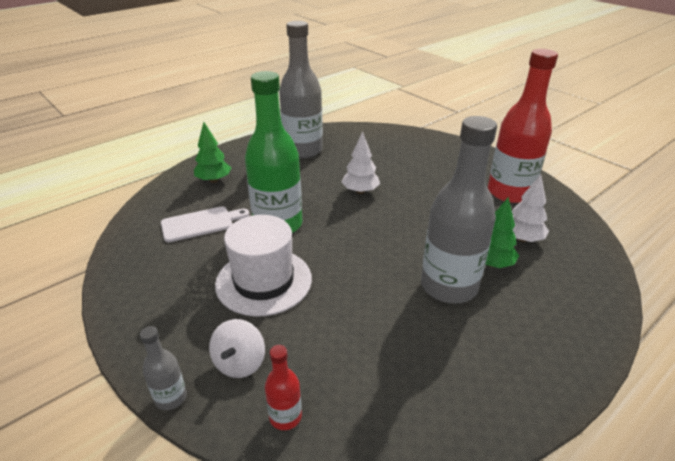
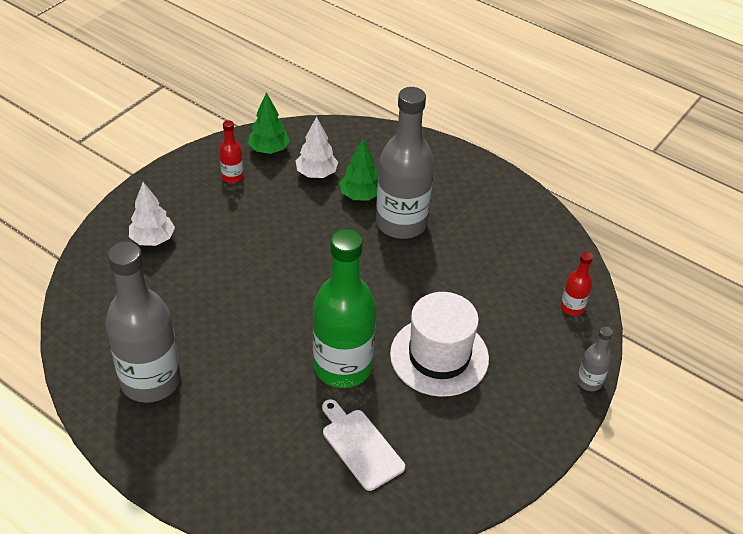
camera: 105 degrees left, 10 degrees up
(214, 180) = (255, 468): green tree -> green tree (269, 149)
(240, 363) = (539, 347): white spinning top -> none
(360, 191) = (253, 301): white tree -> white tree (153, 239)
(509, 192) = (232, 176): red bottle -> red bottle, size x0.44

